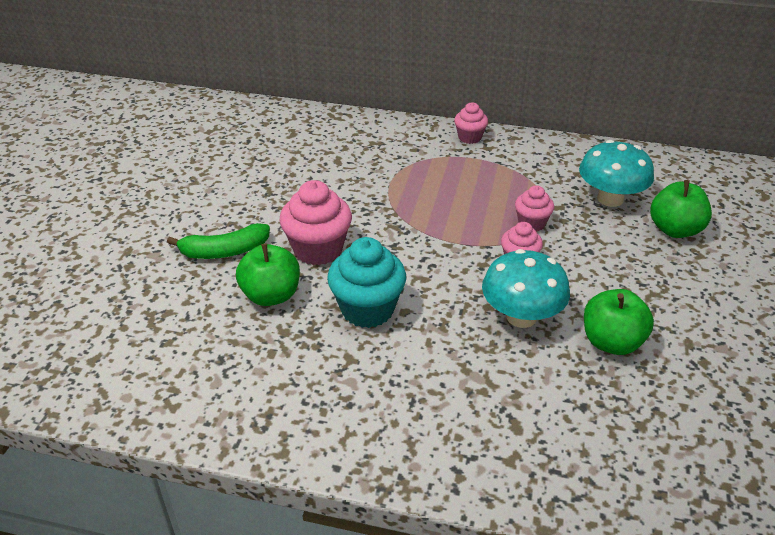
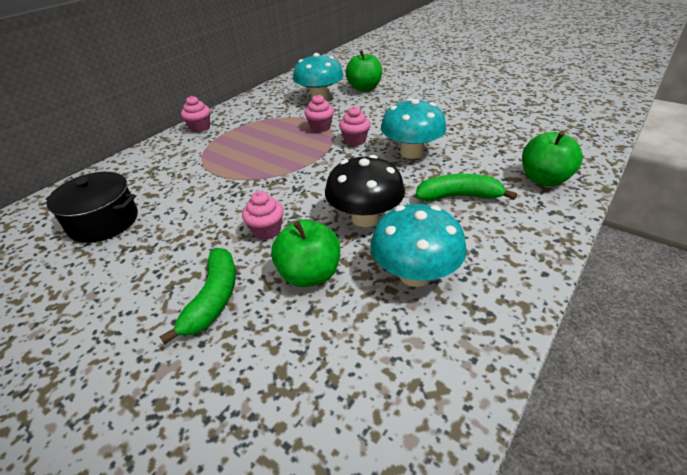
camera: 65 degrees left, 0 degrees up
(289, 154) = (104, 222): none -> black pot
(296, 365) = (415, 274): none -> turquoise mushroom
(318, 249) = (267, 231): pink cupcake -> pink cupcake, size x0.57
(367, 309) = (365, 218): turquoise cupcake -> black mushroom
(445, 377) = (459, 196): none -> green banana
(611, 342) = (450, 129): green apple -> green apple (544, 179)

